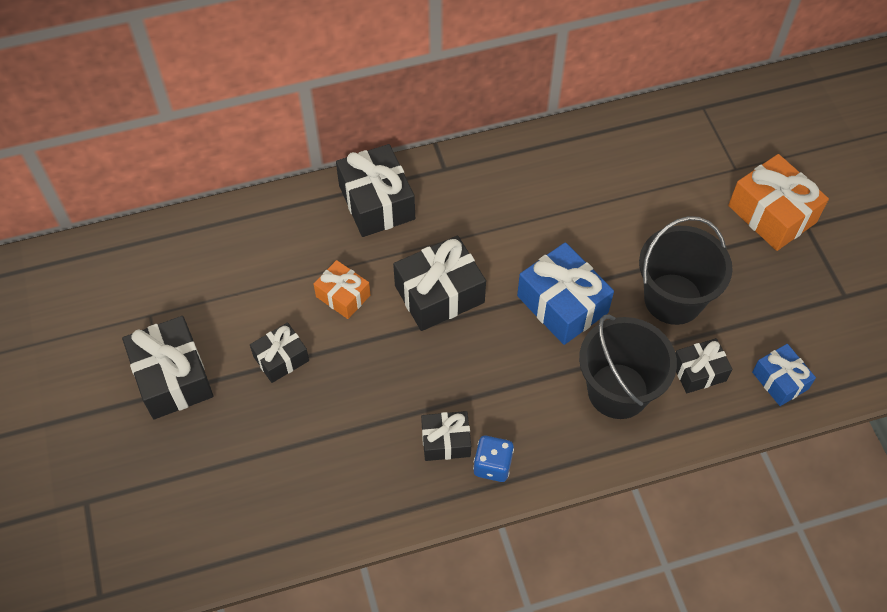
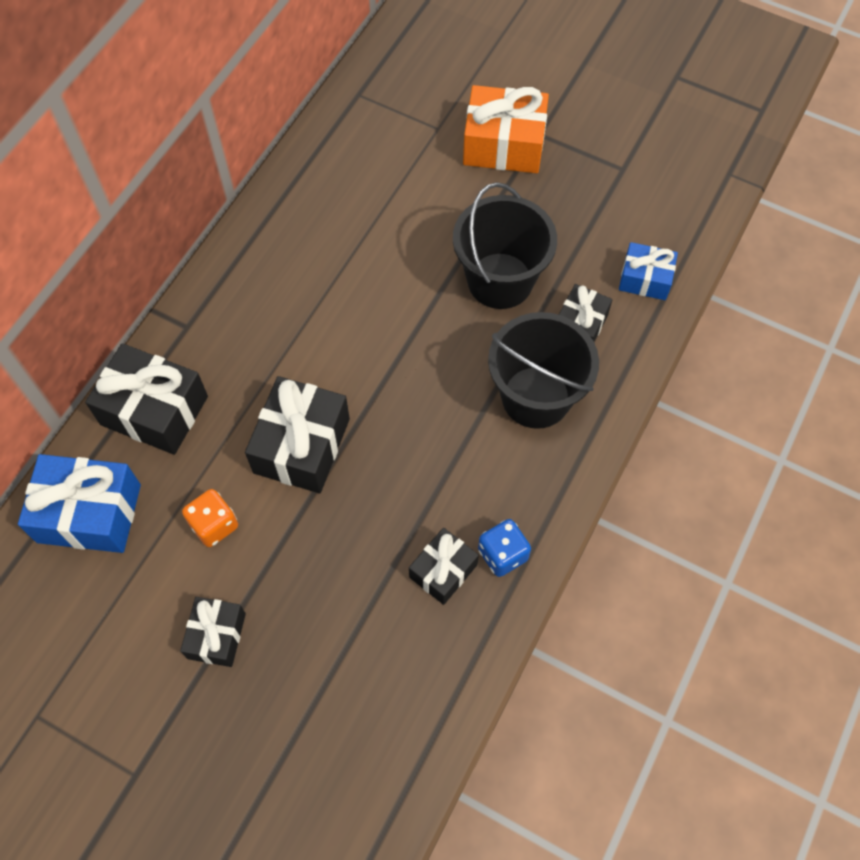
camera: 45 degrees left, 5 degrees up
(173, 377) = (127, 753): black gift -> none
(343, 296) = (214, 525): orange gift -> orange dice
(562, 304) = (416, 362): blue gift -> blue gift (89, 513)

